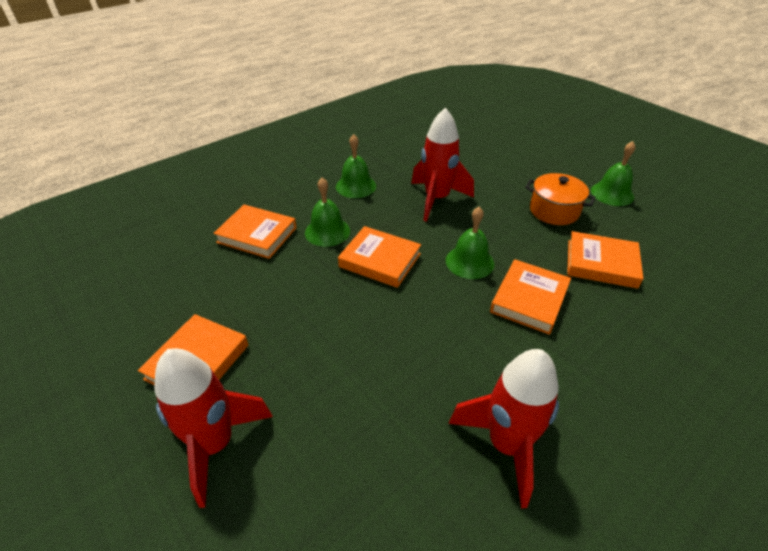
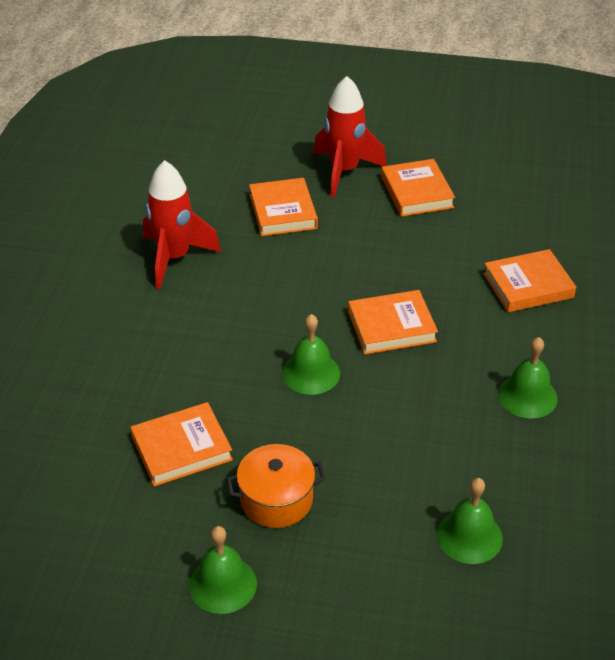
camera: 140 degrees right, 0 degrees up
(327, 231) = (475, 326): green bell -> green bell (469, 536)
(437, 199) = (421, 433): red rocket -> none
(529, 299) = (227, 366): orange book -> orange book (283, 211)

